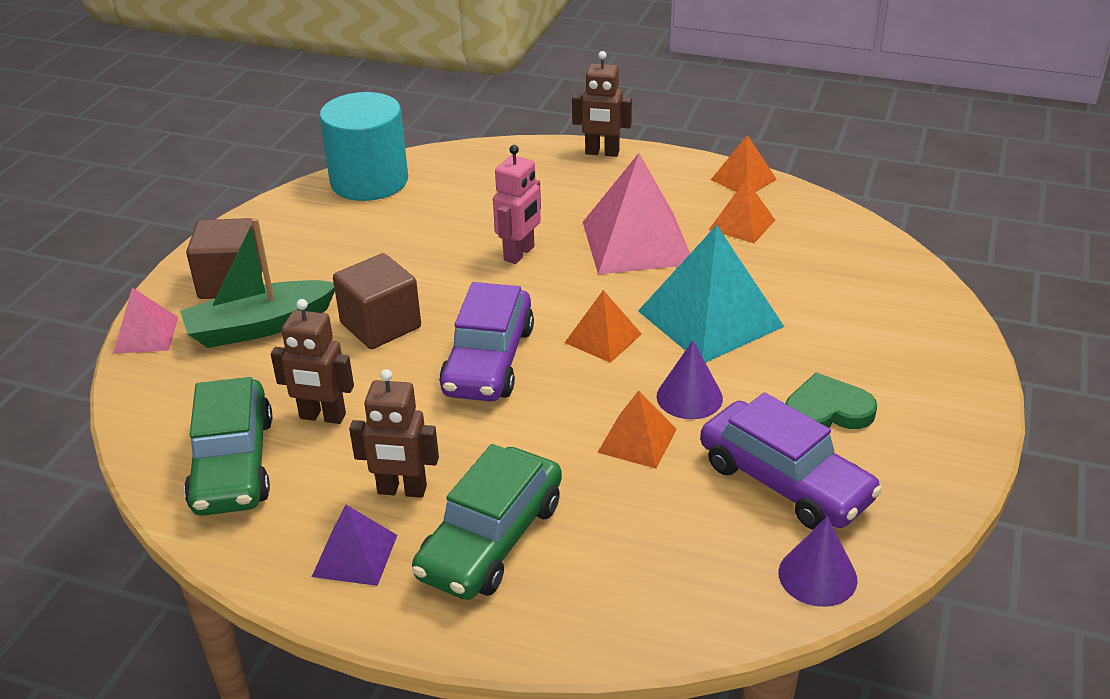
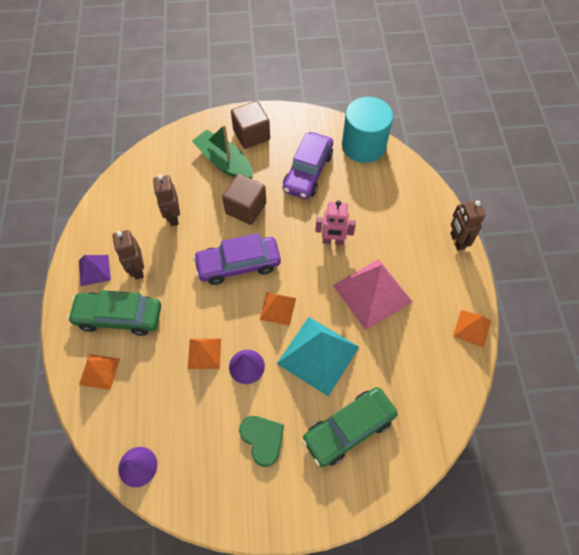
camera: 65 degrees right, 25 degrees up
(145, 335) = (201, 125): pink pyramid -> none
(233, 463) = (132, 200): green car -> green car (348, 429)
(742, 224) = (420, 343): orange pyramid -> orange pyramid (99, 371)
(785, 481) = (199, 433): purple car -> purple car (308, 172)

